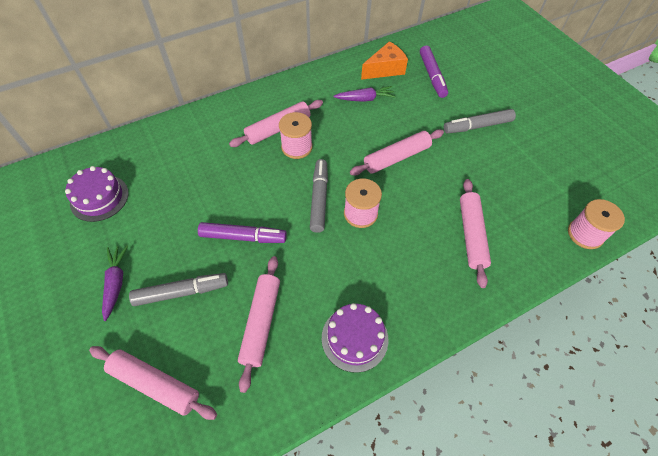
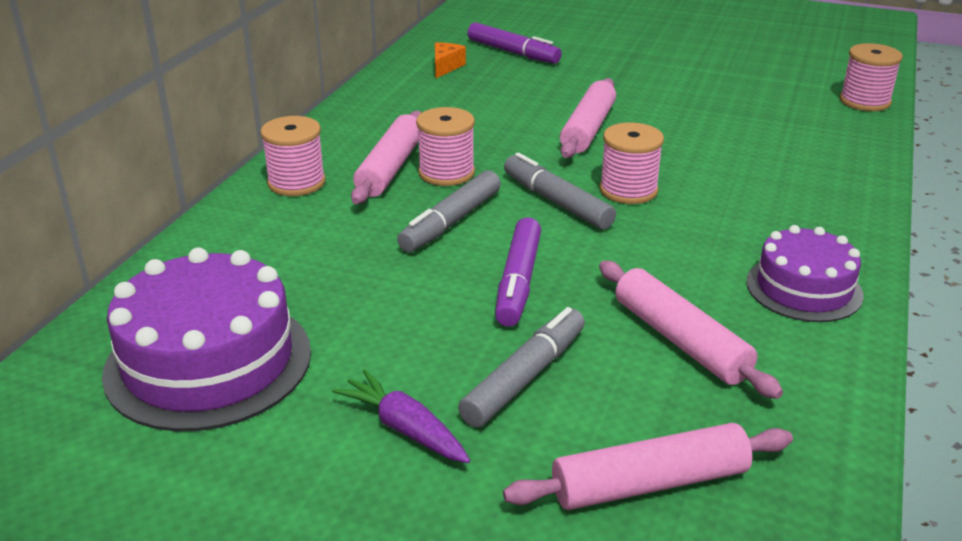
camera: 40 degrees left, 25 degrees down
(99, 198) = (208, 362): purple cake -> purple cake, size x1.62
(233, 114) = (296, 182): none -> pink spool
(243, 237) = (518, 282): purple marker -> purple marker turned 135 degrees clockwise
(365, 99) = (463, 99): purple carrot -> none
(385, 69) = (445, 67): orange cheese -> orange cheese, size x0.62
(471, 235) = (770, 150): pink rolling pin -> none
(477, 126) = (632, 71): grey marker -> grey marker (451, 222)

